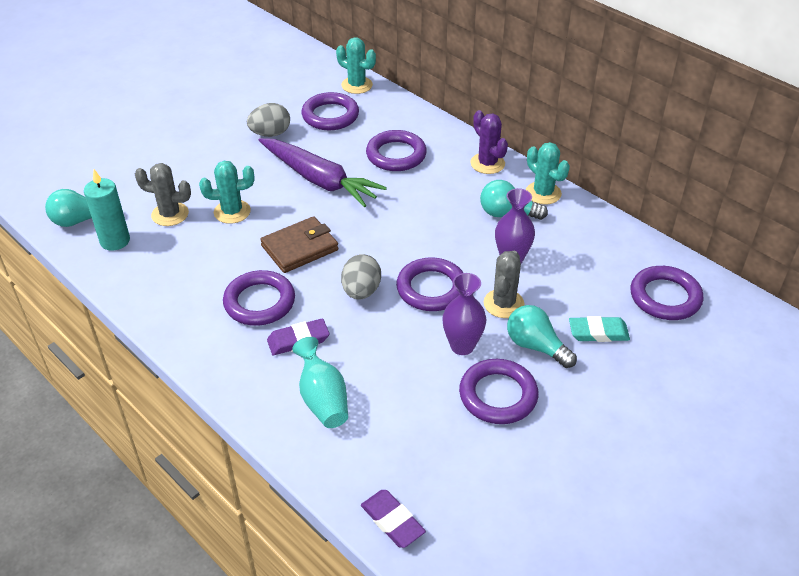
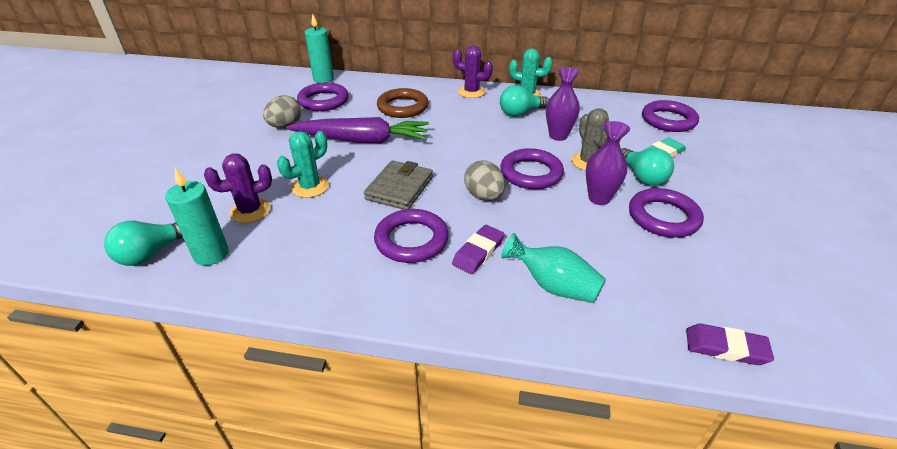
camera: 35 degrees left, 5 degrees down
(170, 214) = (250, 211): grey cactus -> purple cactus
(300, 248) = (399, 188): brown wallet -> grey wallet
(357, 85) = (323, 79): turquoise cactus -> turquoise candle
(396, 155) = (402, 107): purple ring -> brown ring
(536, 346) = (642, 177): turquoise light bulb -> turquoise light bulb turned 120 degrees counterclockwise

